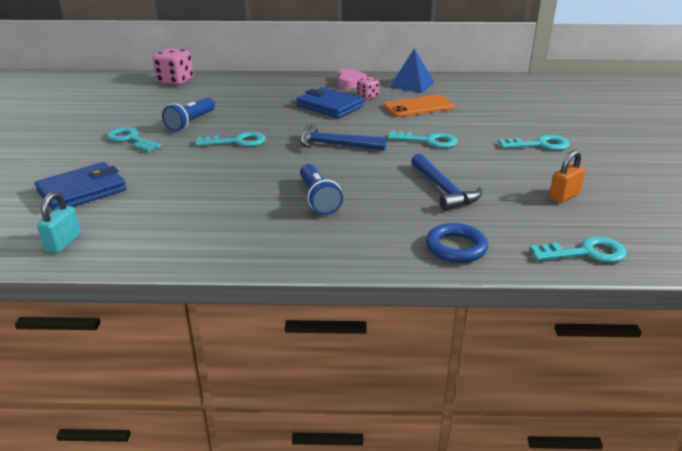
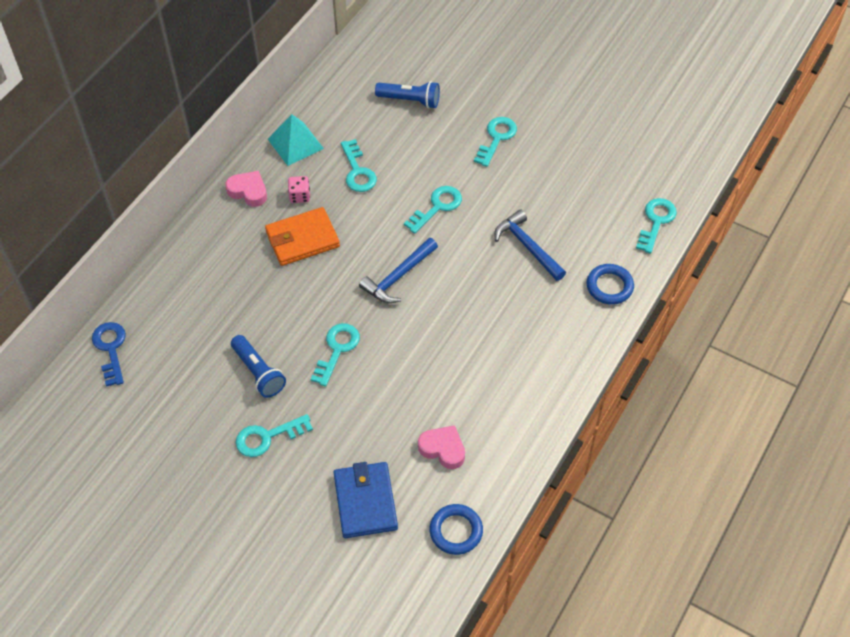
camera: 60 degrees left, 25 degrees up
(63, 243) = (456, 531): turquoise padlock -> blue ring
(162, 210) = (443, 449): none -> pink heart
(175, 81) = (110, 349): pink dice -> blue key
(318, 199) = (491, 335): blue flashlight -> blue flashlight (410, 100)
(330, 106) = (302, 239): blue wallet -> orange wallet
(412, 84) = (295, 143): blue pyramid -> turquoise pyramid
(418, 107) = (357, 171): orange phone -> turquoise key
(443, 189) = (527, 247): blue hammer -> blue hammer turned 135 degrees counterclockwise
(564, 196) = (583, 182): orange padlock -> none

